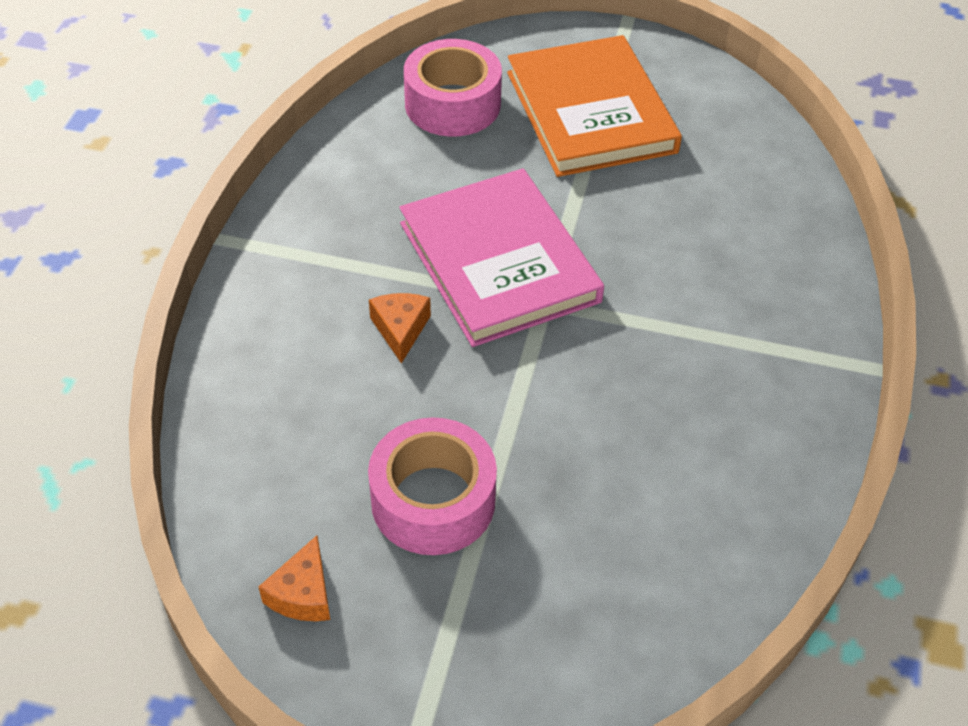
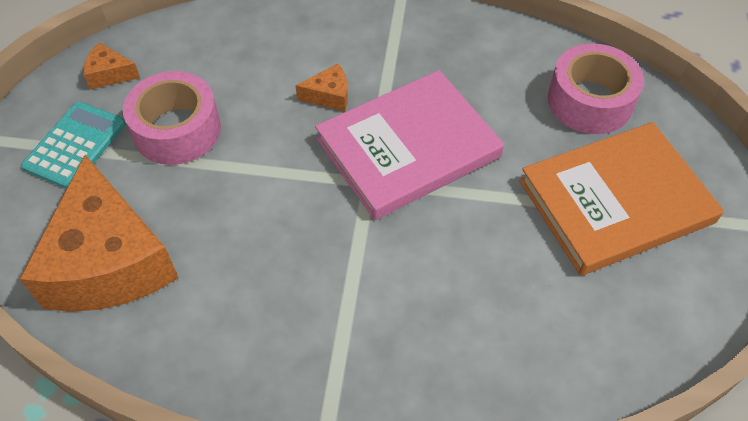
camera: 85 degrees right, 5 degrees up
(443, 631) = (75, 145): none -> turquoise calculator
(648, 573) = (109, 261): none -> orange cheese

